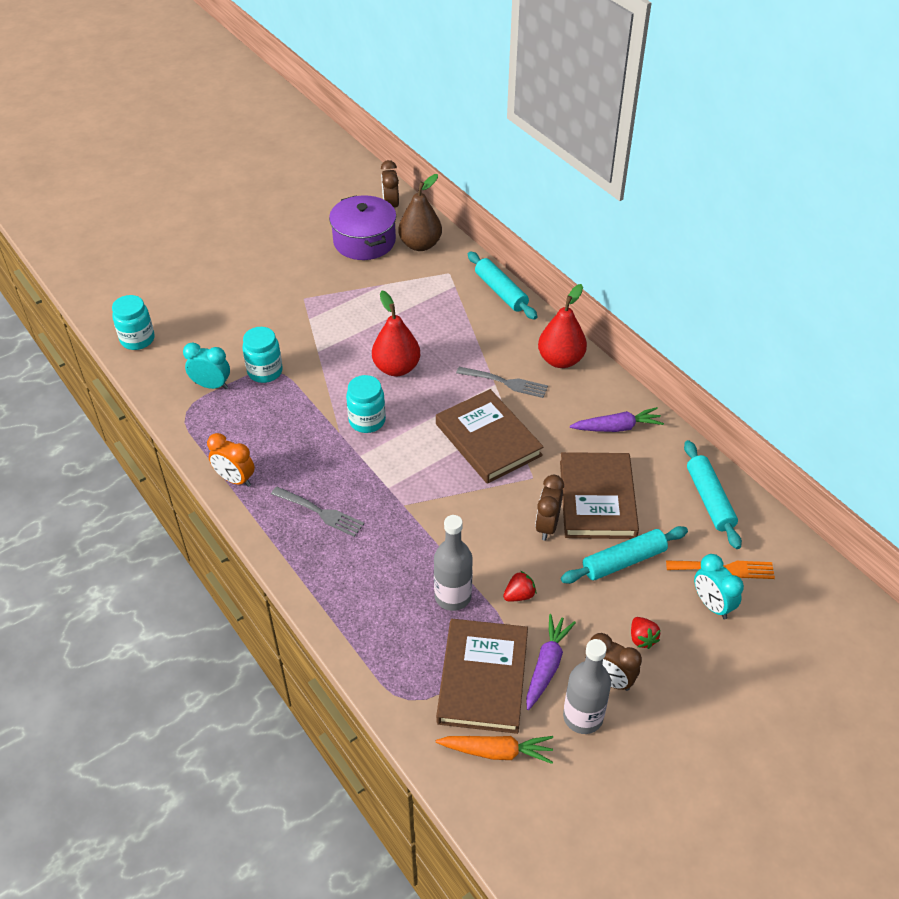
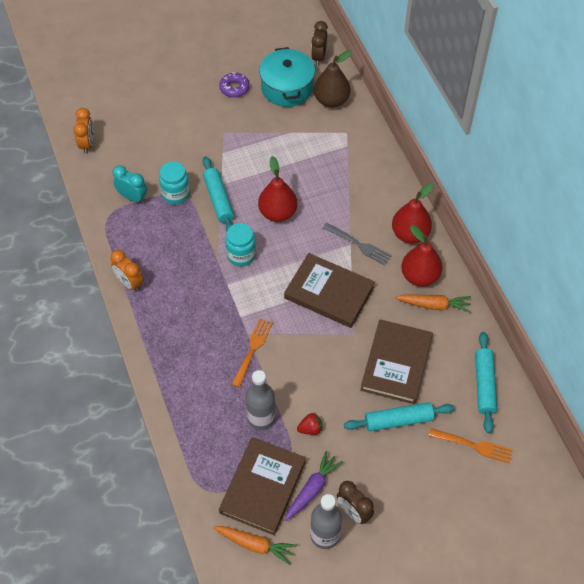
camera: 15 degrees right, 10 degrees up
(137, 339) = (87, 144): turquoise jar -> orange clock
(302, 252) = (234, 88): none -> purple donut
(319, 512) = (184, 325): grey fork -> none
(364, 241) = (287, 87): purple pot -> turquoise pot
(416, 522) = (252, 350): none -> orange fork
(488, 440) = (329, 293): brown book -> brown book turned 45 degrees counterclockwise
(501, 291) = (383, 159): turquoise rolling pin -> turquoise rolling pin (218, 199)
(547, 526) = (350, 377): brown clock -> none
(588, 401) = (420, 276): none -> red pear
(617, 427) = (434, 305): purple carrot -> orange carrot
(642, 638) = (390, 486): red strawberry -> none
(712, 605) = (453, 472): turquoise clock -> none

